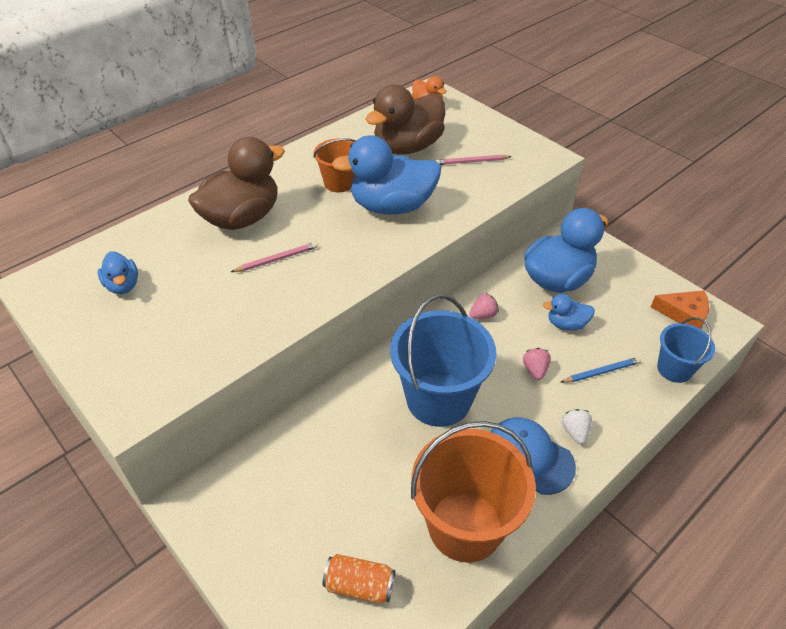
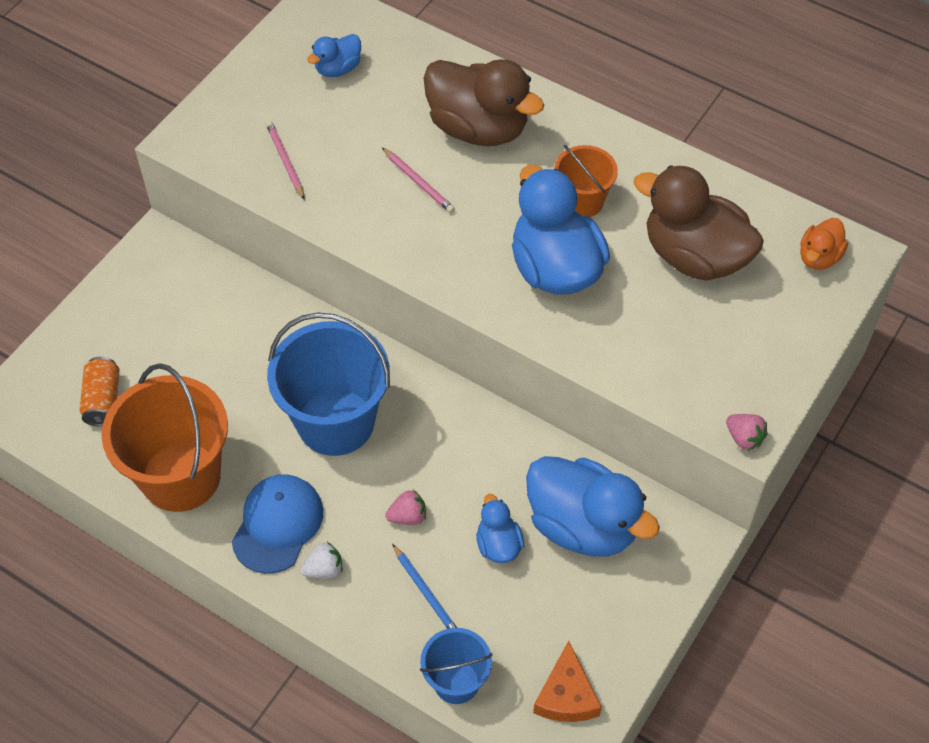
camera: 75 degrees right, 10 degrees up
(471, 162) = (691, 338): pink pencil -> pink pencil (285, 161)
(483, 315) = (484, 445): pink strawberry -> pink strawberry (744, 438)

